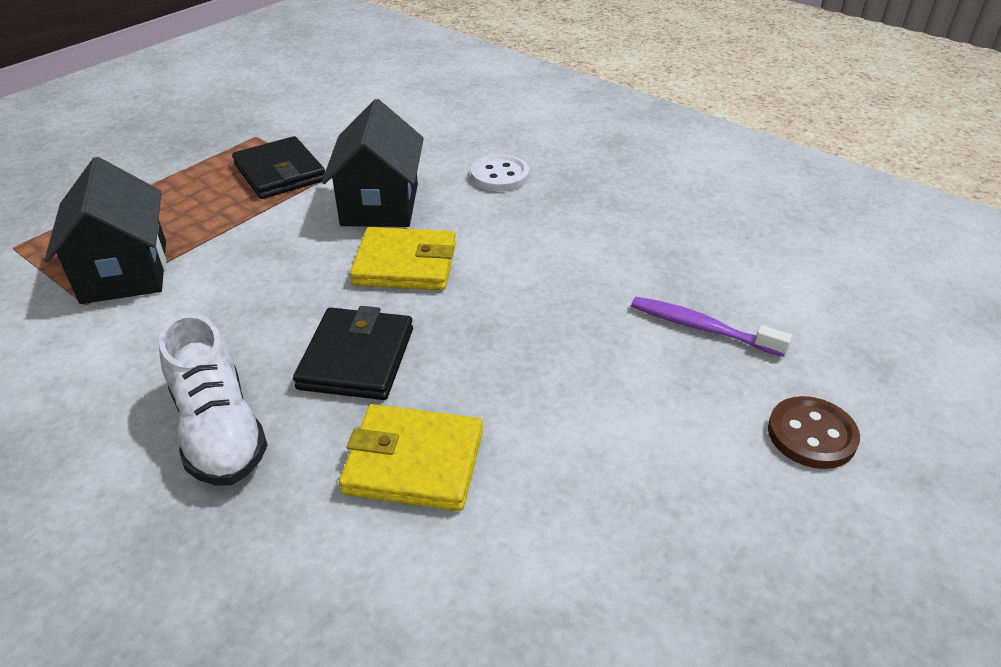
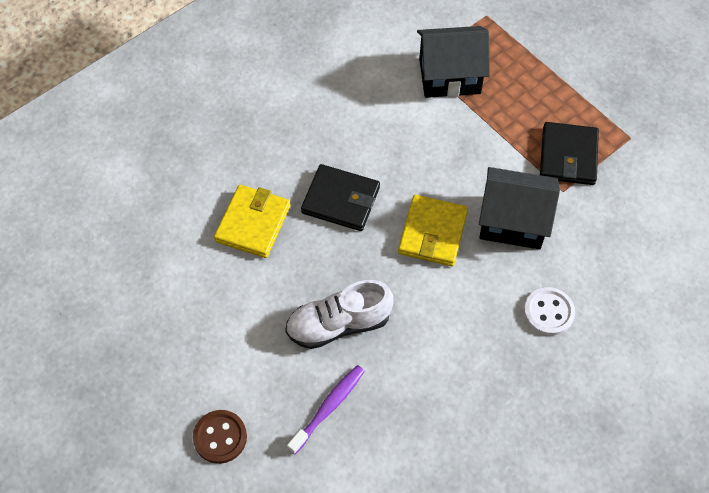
camera: 100 degrees right, 20 degrees up
(219, 430) = (297, 135): white shoe -> white shoe (338, 324)
(280, 173) = (568, 156): black wallet -> black wallet turned 60 degrees counterclockwise

